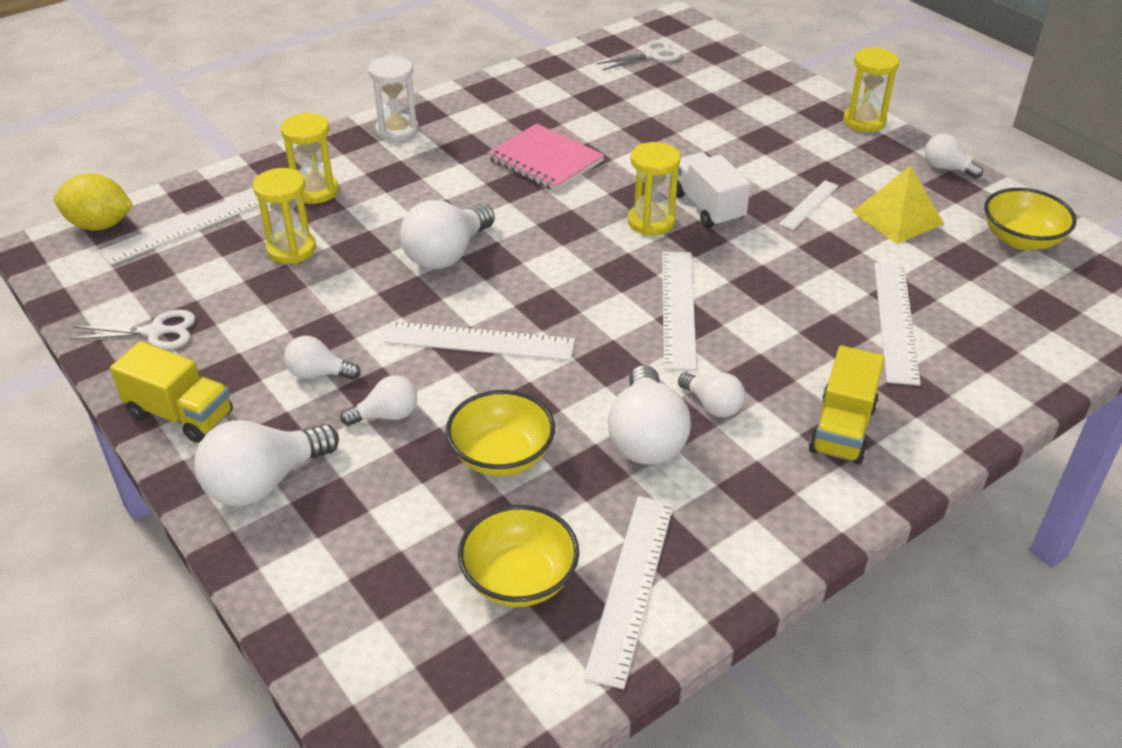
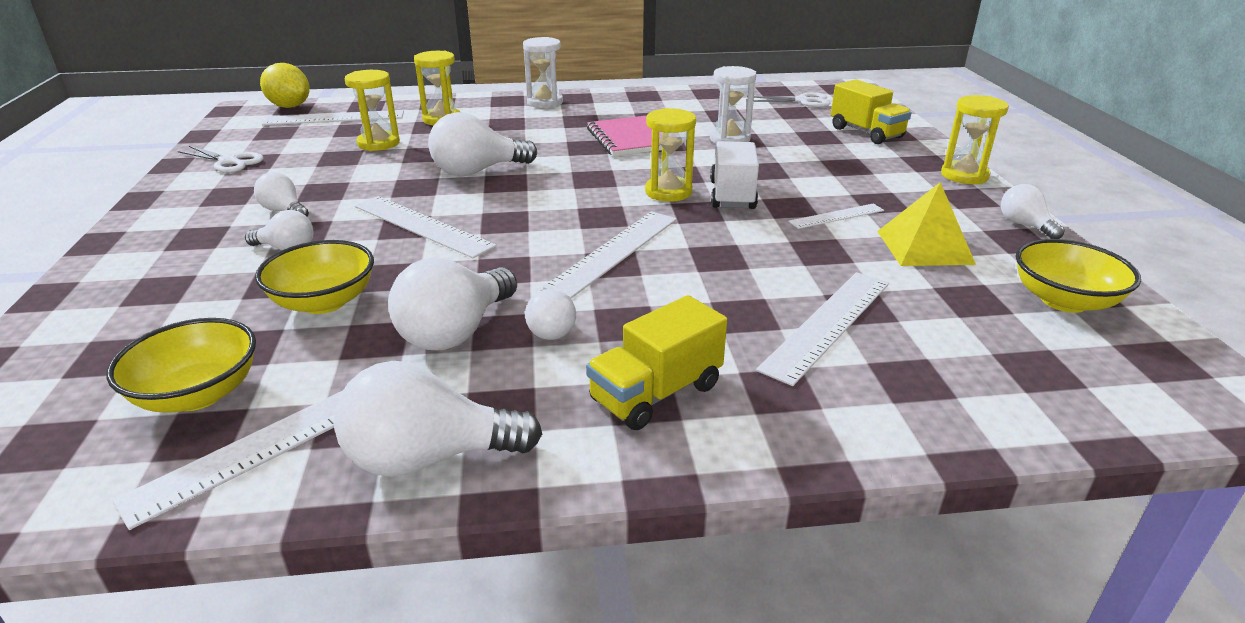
camera: 30 degrees right, 10 degrees down
(181, 414) = (167, 206): yellow truck -> yellow truck (866, 133)
(264, 482) = (145, 260): white light bulb -> white light bulb (429, 457)
(636, 132) = (729, 139): none -> white hourglass

